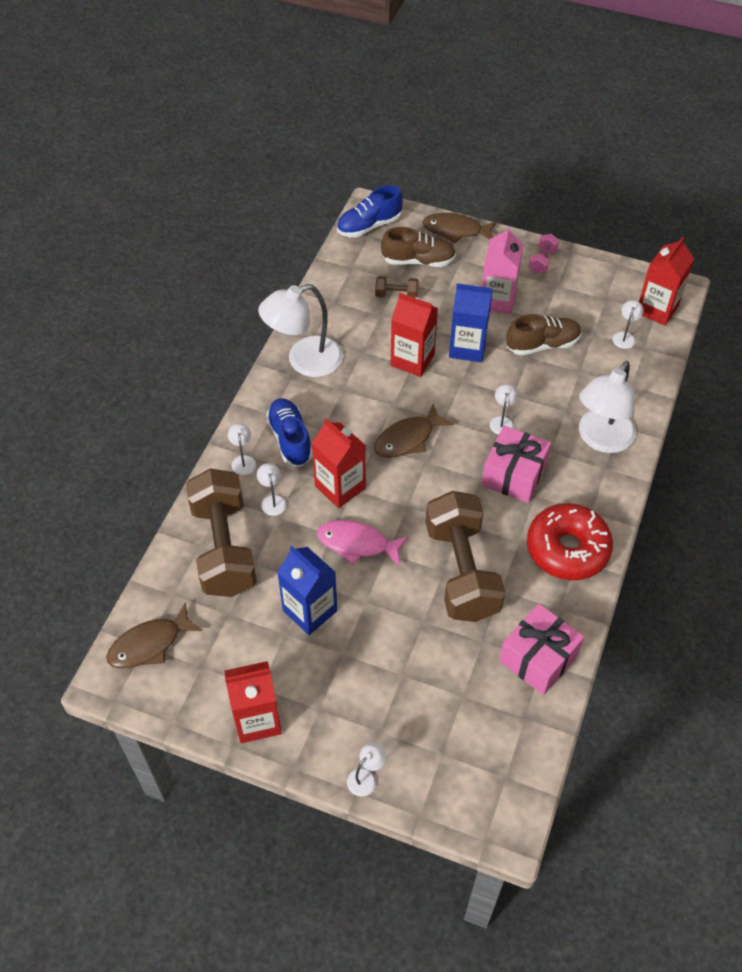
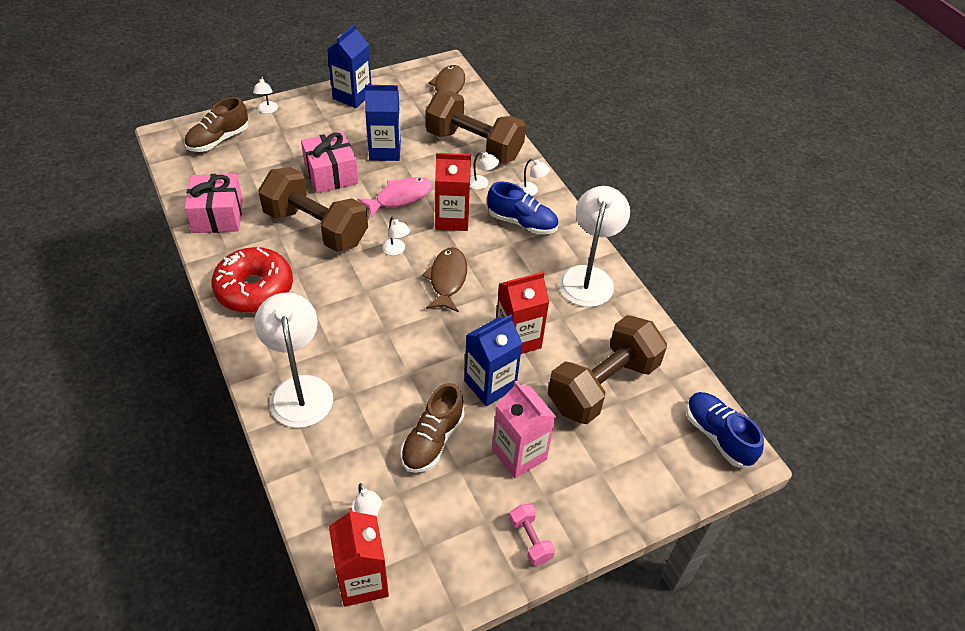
camera: 130 degrees right, 5 degrees down
(257, 720) = (352, 96): red carton -> blue carton
(369, 226) = (718, 436): blue shoe -> blue shoe turned 45 degrees counterclockwise
(396, 295) = (602, 385): brown dumbbell -> brown dumbbell, size x2.40
(418, 261) = (631, 435): brown shoe -> brown shoe (218, 140)
(456, 230) = (646, 502): brown fish -> none
(502, 421) = (394, 344): white lamp -> white lamp (396, 250)
(513, 475) = (343, 311): pink gift -> pink gift (331, 174)

